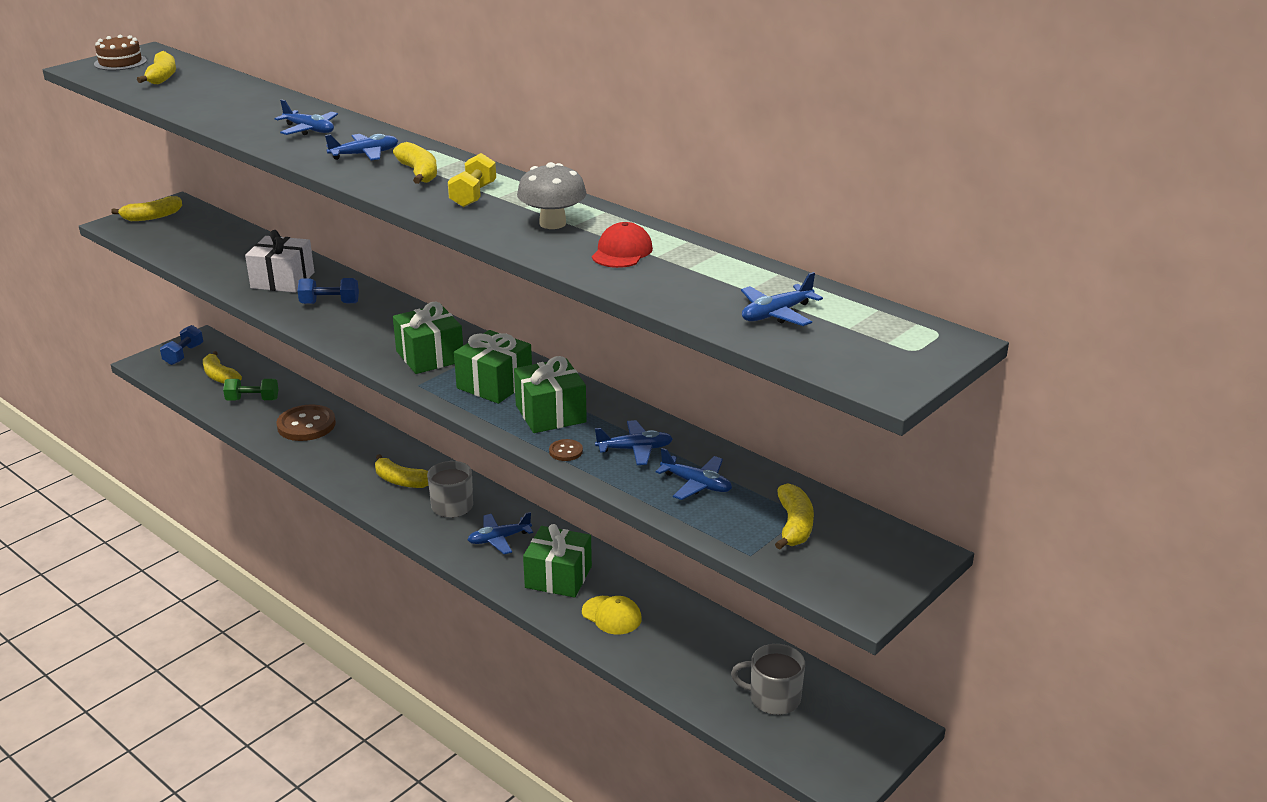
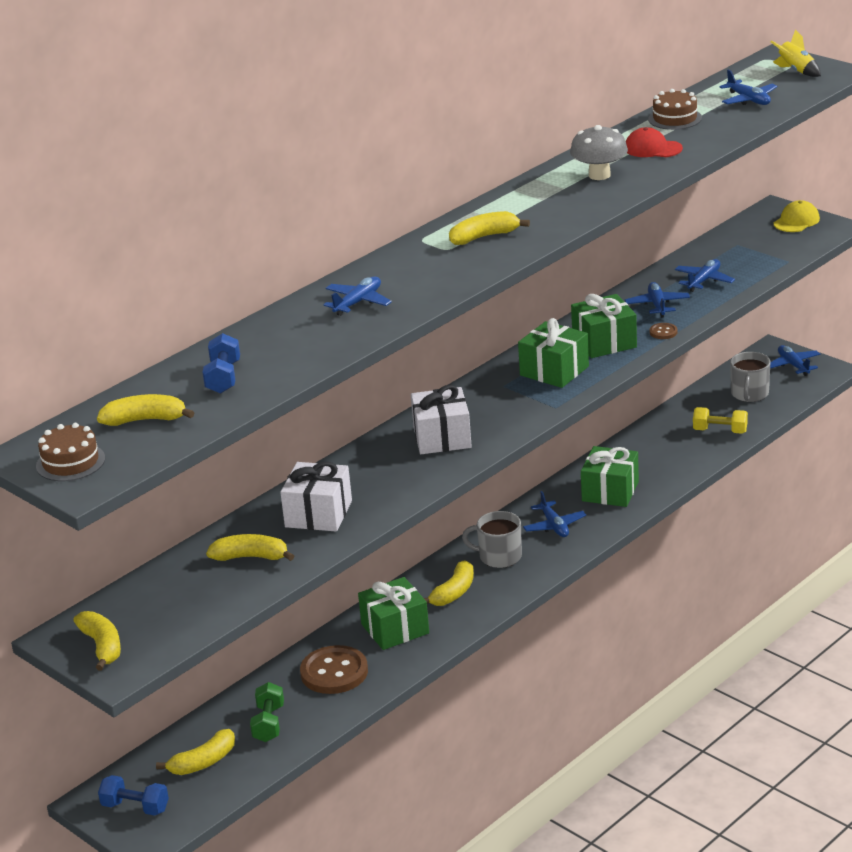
camera: 85 degrees left, 0 degrees up
(330, 303) = (381, 476): blue dumbbell -> blue dumbbell (223, 378)
(364, 154) = (434, 266): blue plane -> blue plane (793, 365)
(384, 328) = (442, 437): none -> white gift
(430, 356) = (501, 407): green gift -> green gift (395, 629)
(473, 195) = (539, 209): yellow dumbbell -> yellow dumbbell (720, 431)
(611, 615) = (660, 463): yellow cap -> yellow cap (796, 221)
(716, 266) = (675, 118): none -> brown cake
(794, 525) = (751, 247): yellow banana -> yellow banana (251, 557)
(889, 352) = (796, 71): none -> yellow rocket

